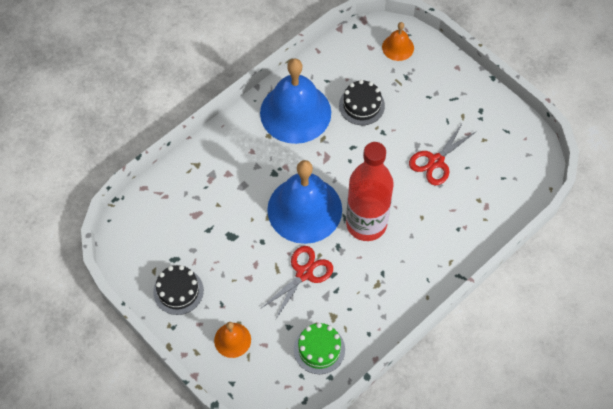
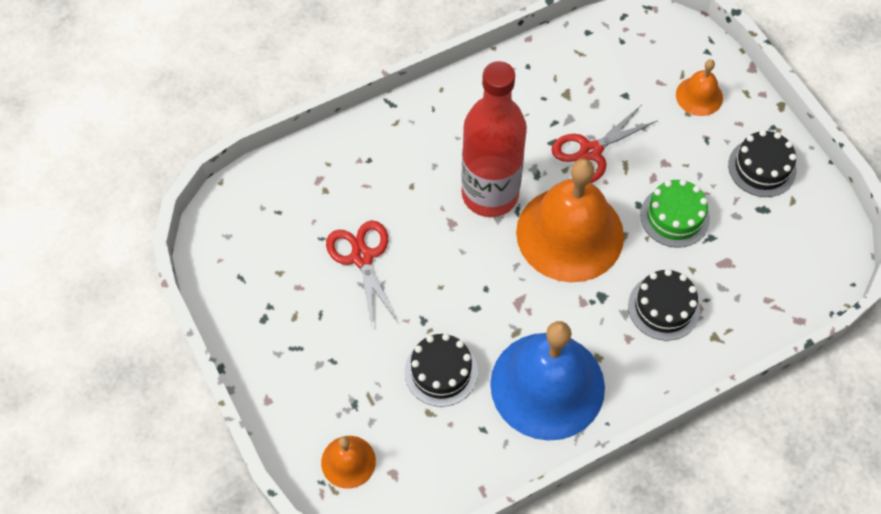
camera: 165 degrees left, 0 degrees up
(232, 175) = (663, 307): none -> black cake
(304, 209) = (570, 233): blue bell -> orange bell
(319, 349) = (593, 63): green cake -> green cake (674, 216)
(436, 161) = (362, 257): red scissors -> red scissors turned 75 degrees counterclockwise

